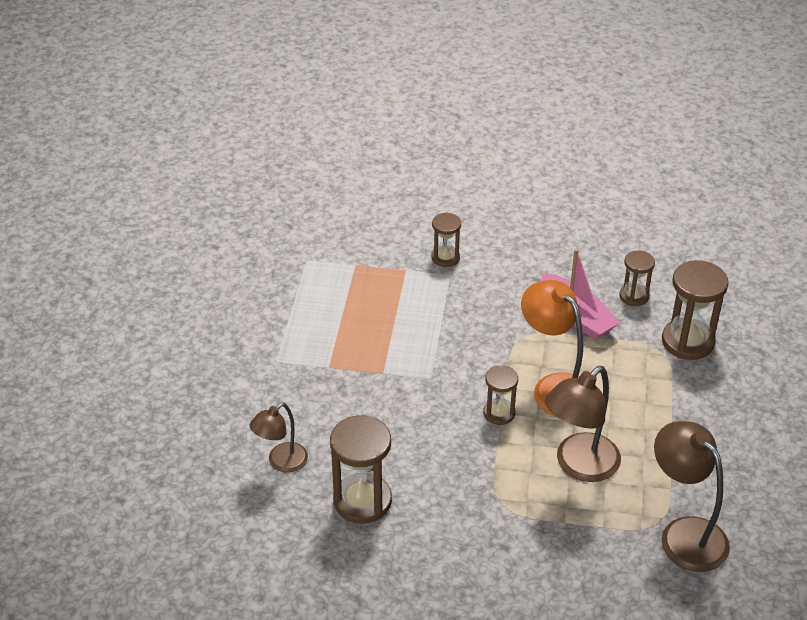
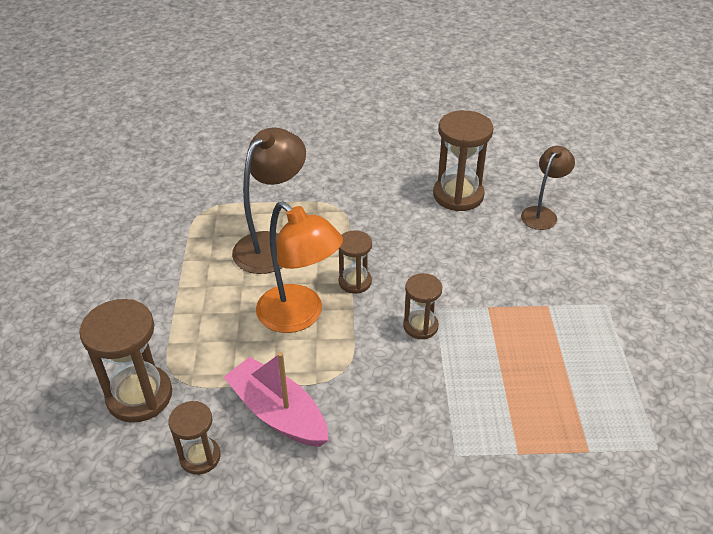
camera: 170 degrees right, 0 degrees up
(445, 258) = (470, 484): brown hourglass -> brown hourglass (420, 326)
(684, 534) = (181, 205): brown lamp -> none

